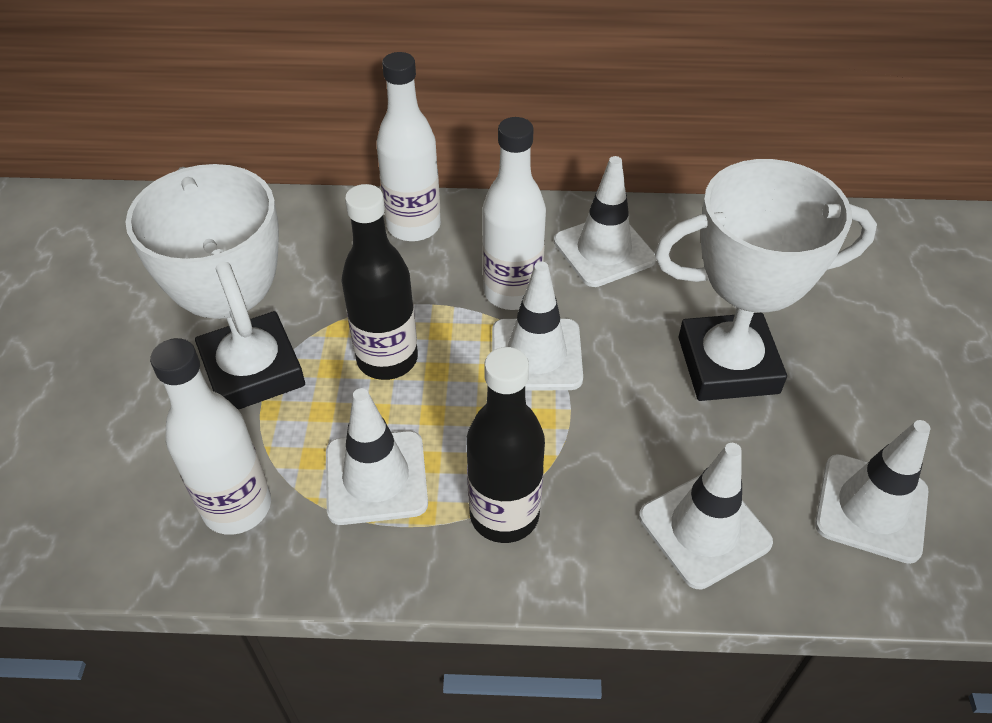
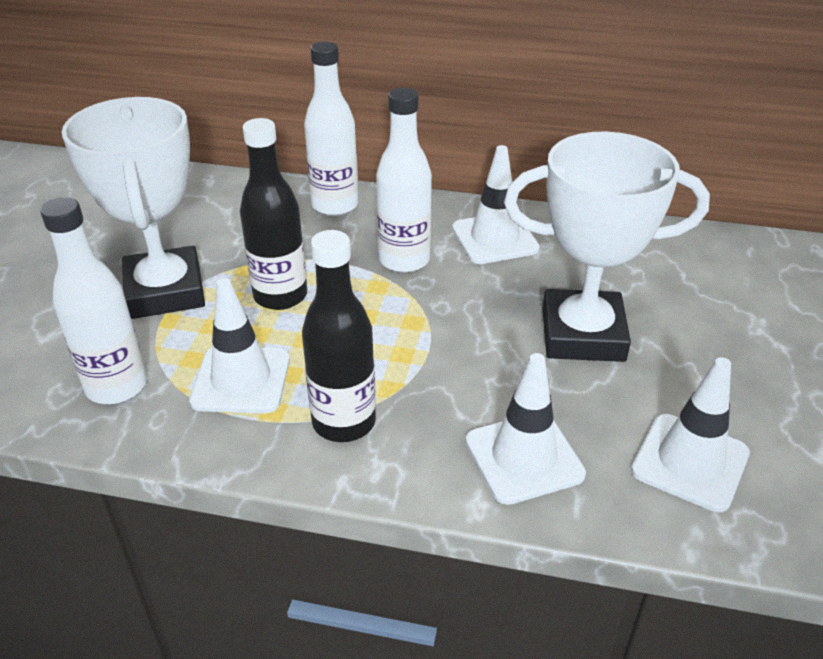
camera: 10 degrees right, 10 degrees down
(536, 355) = (411, 307): white traffic cone -> none

